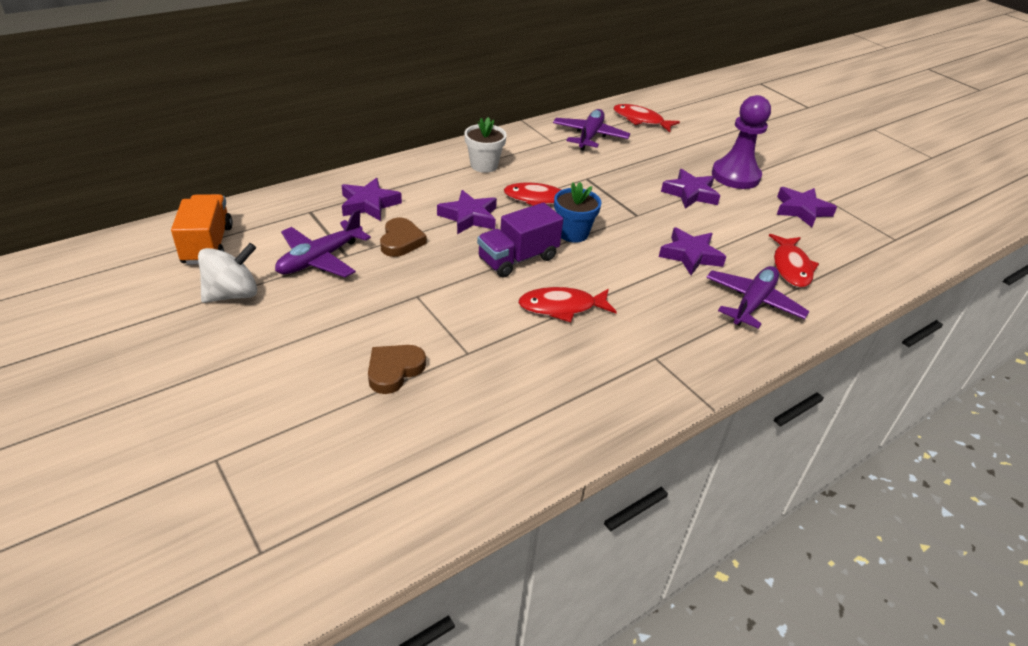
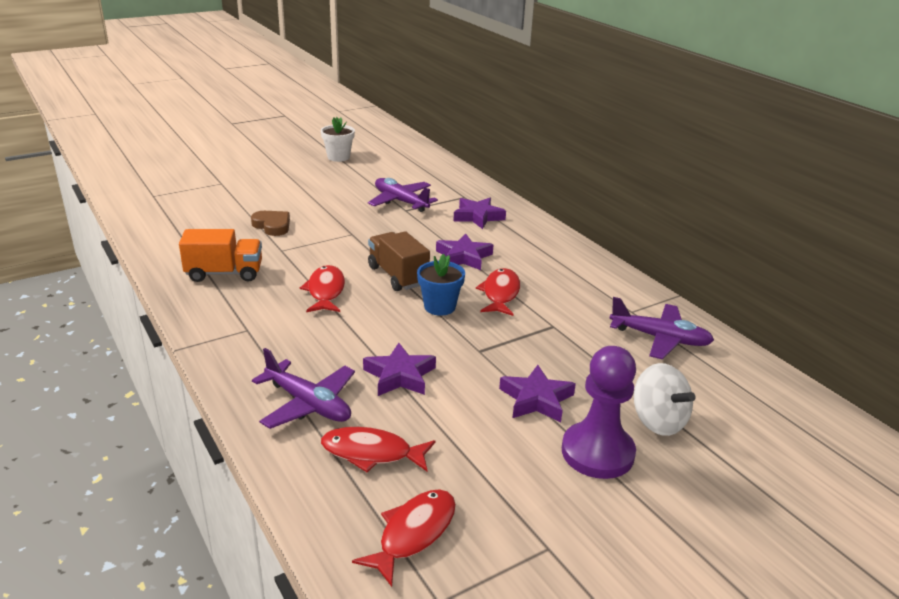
camera: 95 degrees right, 10 degrees down
(207, 245) = (418, 169): orange truck -> orange truck (224, 273)
(232, 294) = (363, 179): white spinning top -> white spinning top (658, 421)
(401, 241) = (424, 228): brown heart -> none
(484, 165) = (561, 268): white flower pot -> white flower pot (338, 157)
(518, 259) = (397, 276): purple truck -> brown truck
(640, 120) = (734, 387): red fish -> red fish (413, 533)
(801, 210) = (512, 503): purple star -> none

